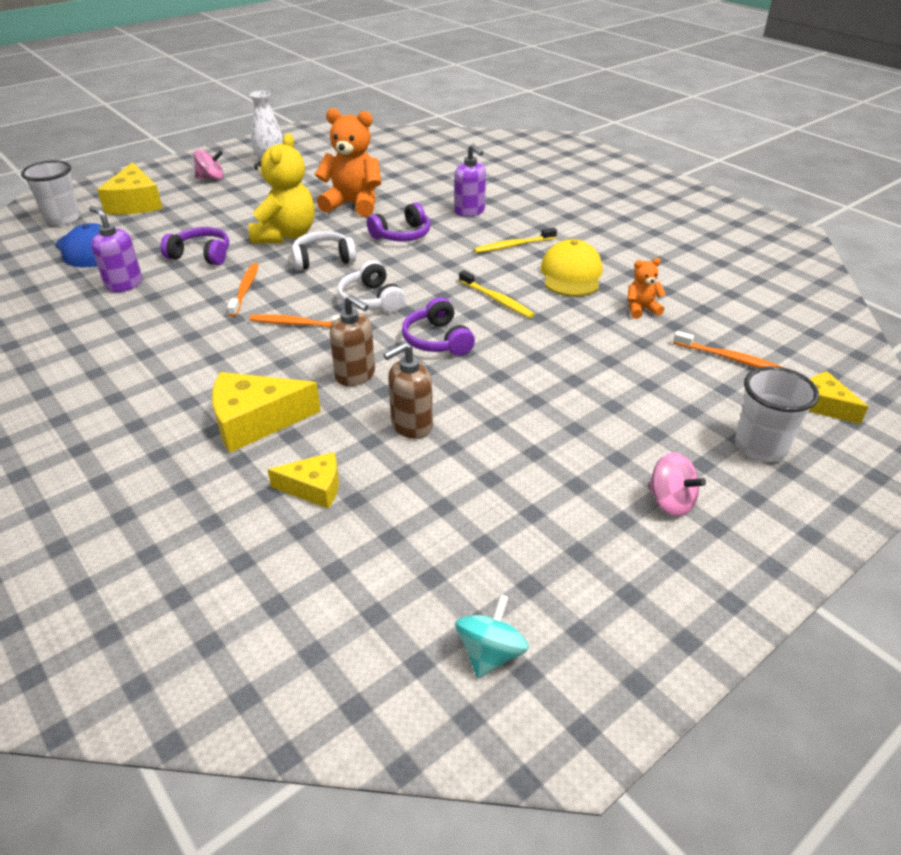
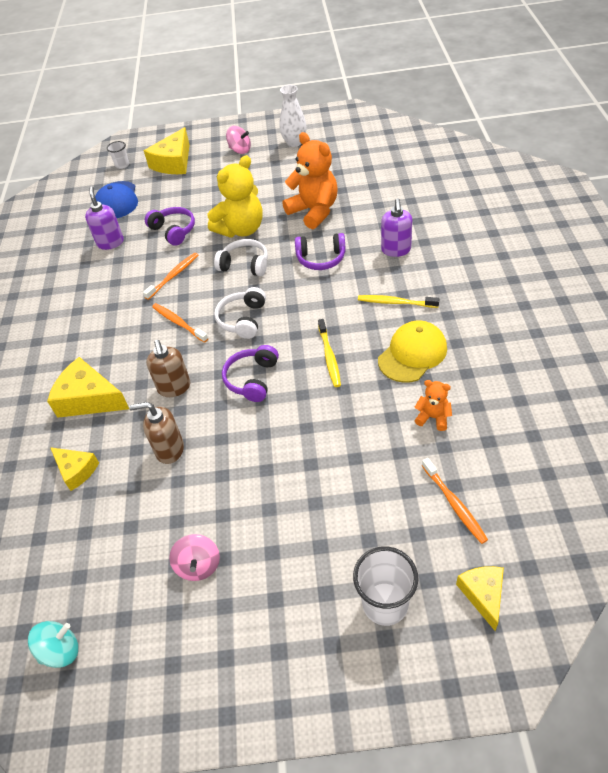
camera: 40 degrees right, 10 degrees up
(63, 219) = (122, 165): white cup -> white cup, size x0.56
(670, 501) = (269, 611): pink spinning top -> pink spinning top (198, 565)

